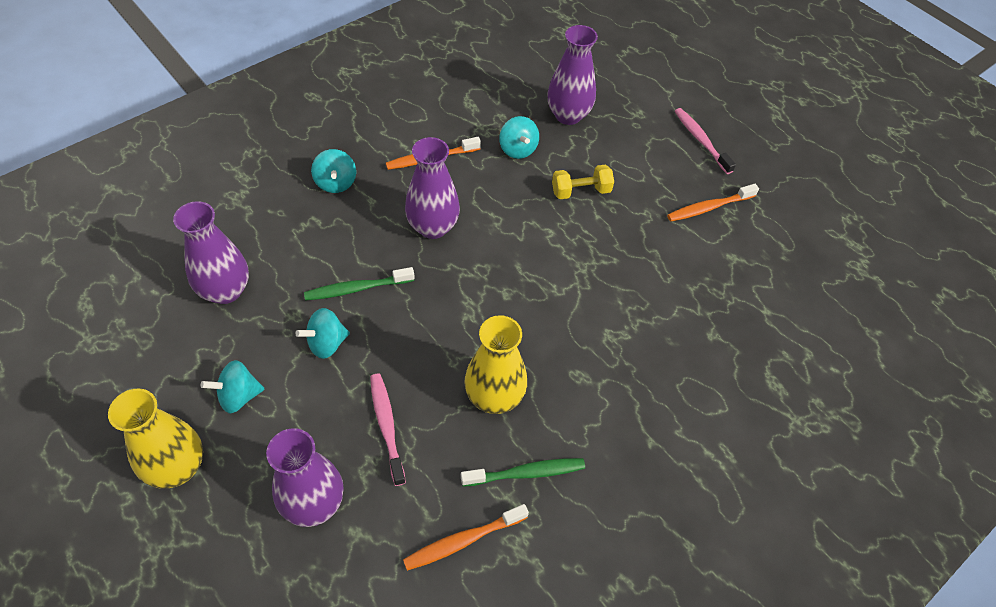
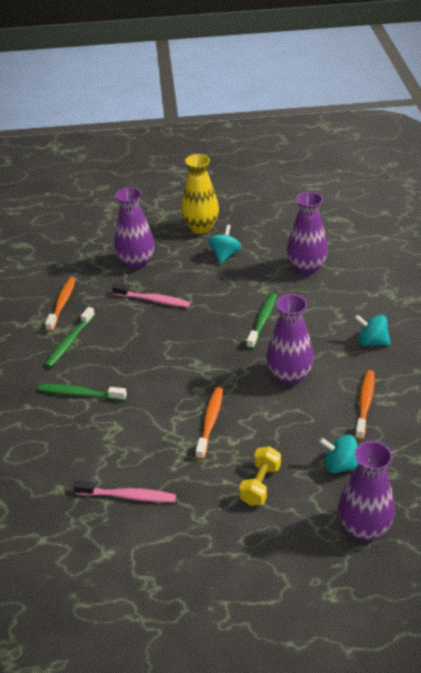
camera: 130 degrees right, 15 degrees down
(326, 343) = (231, 295): turquoise spinning top -> none
(494, 397) = (127, 349): yellow vase -> none
(594, 400) = (80, 394): none -> green toothbrush
(701, 140) = (256, 629): pink toothbrush -> pink toothbrush (128, 496)
(708, 207) = (170, 573): orange toothbrush -> orange toothbrush (210, 422)

